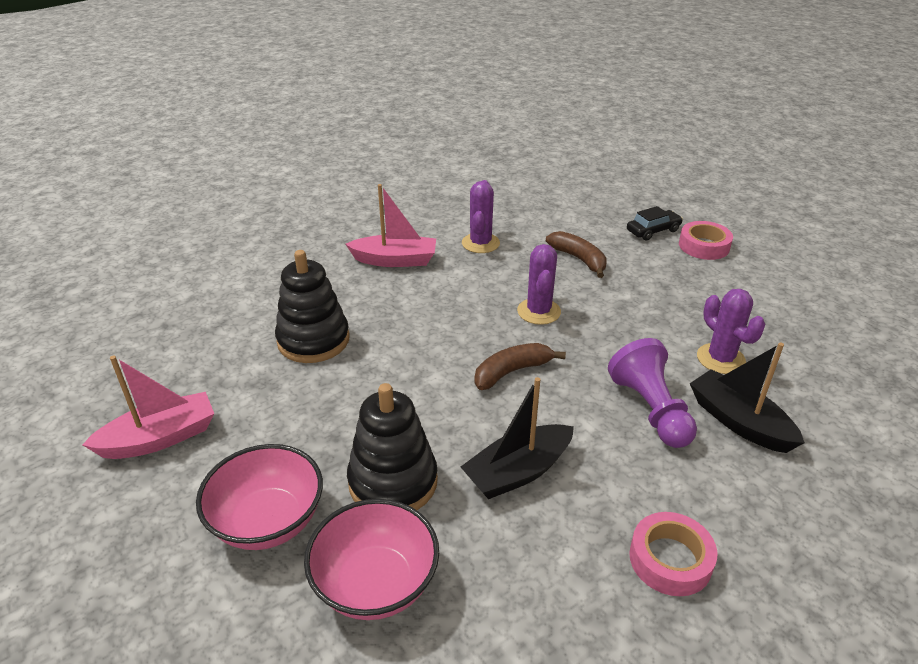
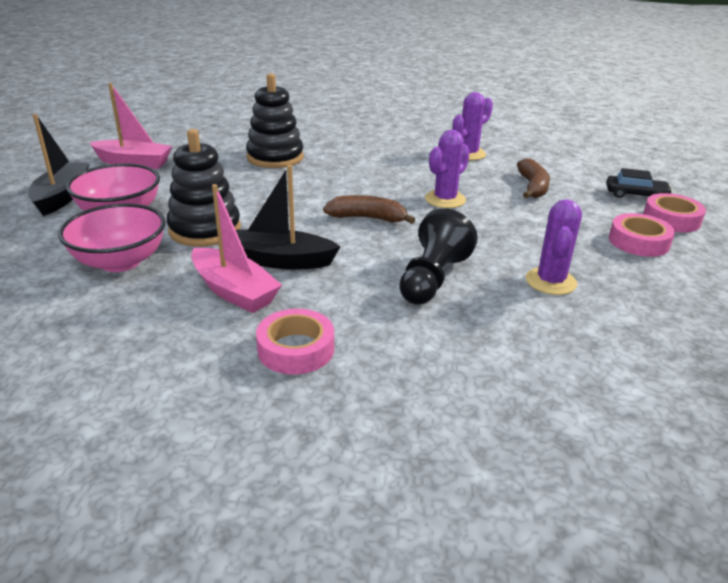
camera: 40 degrees right, 5 degrees down
(395, 260) = (391, 142): pink boat -> pink boat (234, 291)
(651, 410) = (432, 279): purple pawn -> black pawn
(715, 282) = (638, 242): none -> pink tape
(739, 422) = (494, 318): black boat -> black boat (62, 197)

